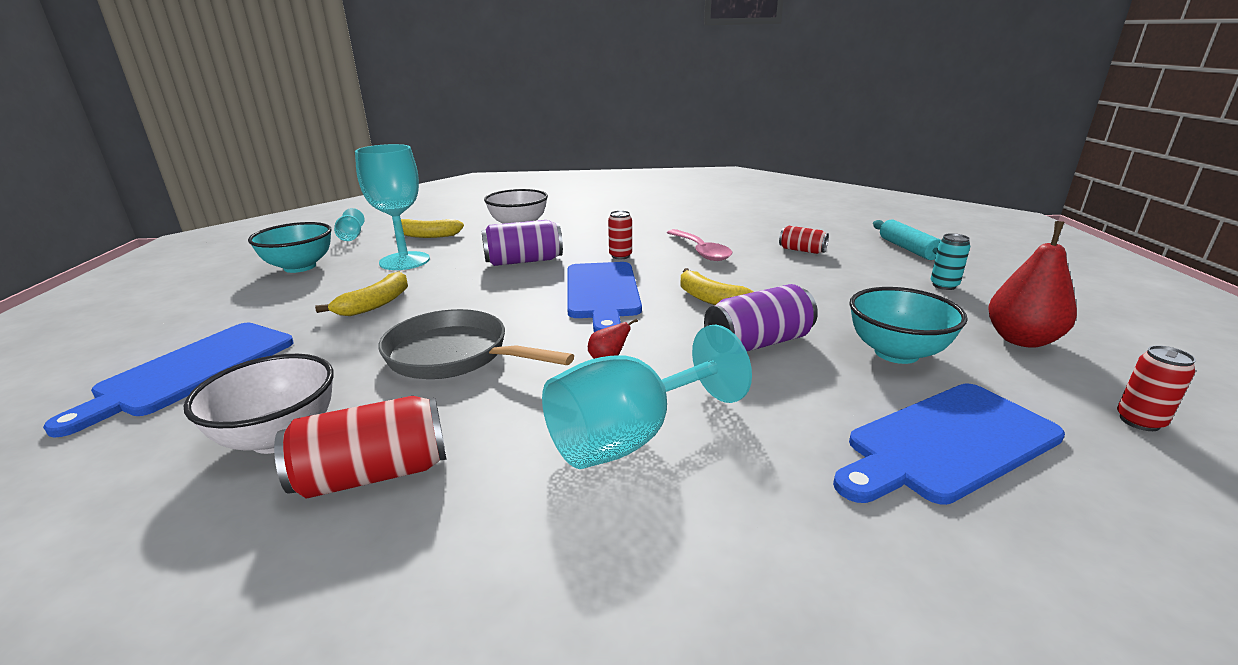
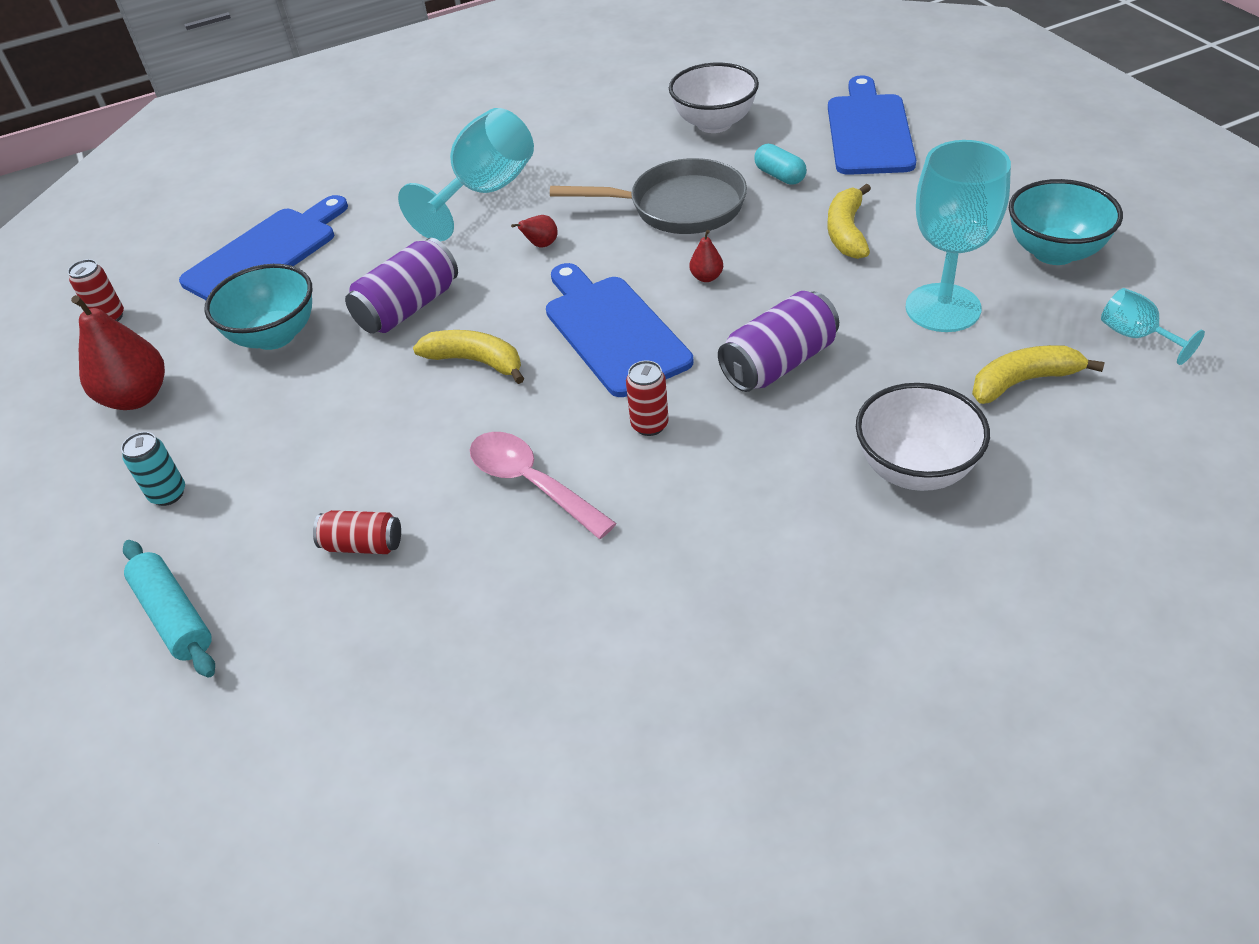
camera: 160 degrees right, 20 degrees up
(336, 355) = (779, 176): none -> turquoise capsule
(373, 474) = (625, 128): red can -> none
(505, 304) = (706, 277): none -> red pear

